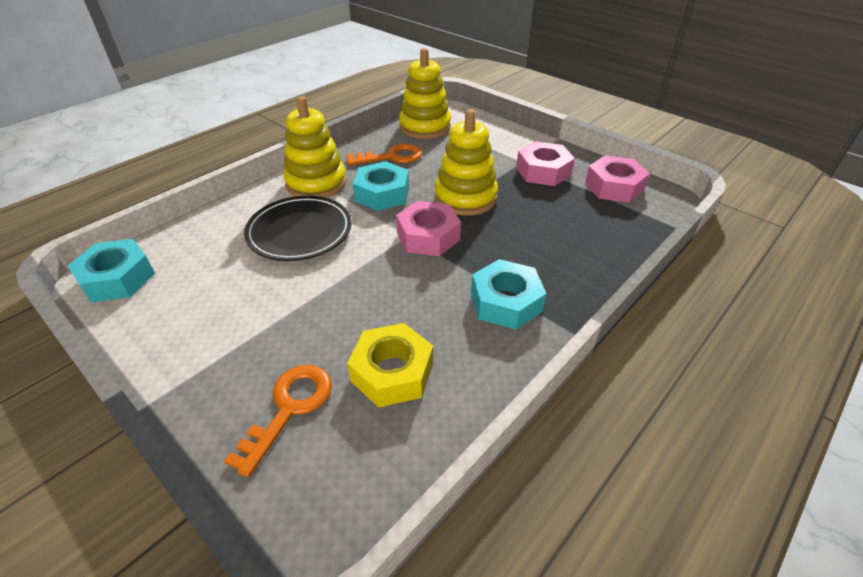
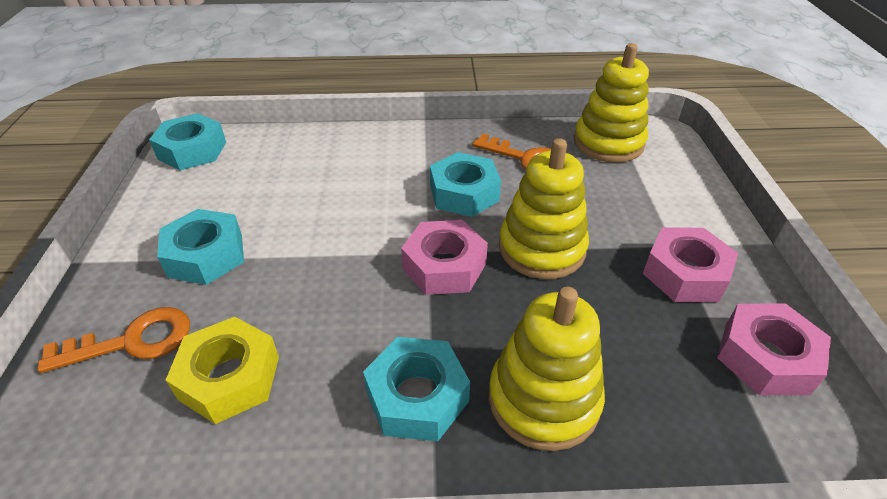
camera: 45 degrees right, 0 degrees up
(258, 329) = (206, 255): none -> turquoise nut
(300, 232) = (346, 189): black plate -> none
(316, 183) = (422, 149): yellow stacking toy -> yellow stacking toy (543, 399)

